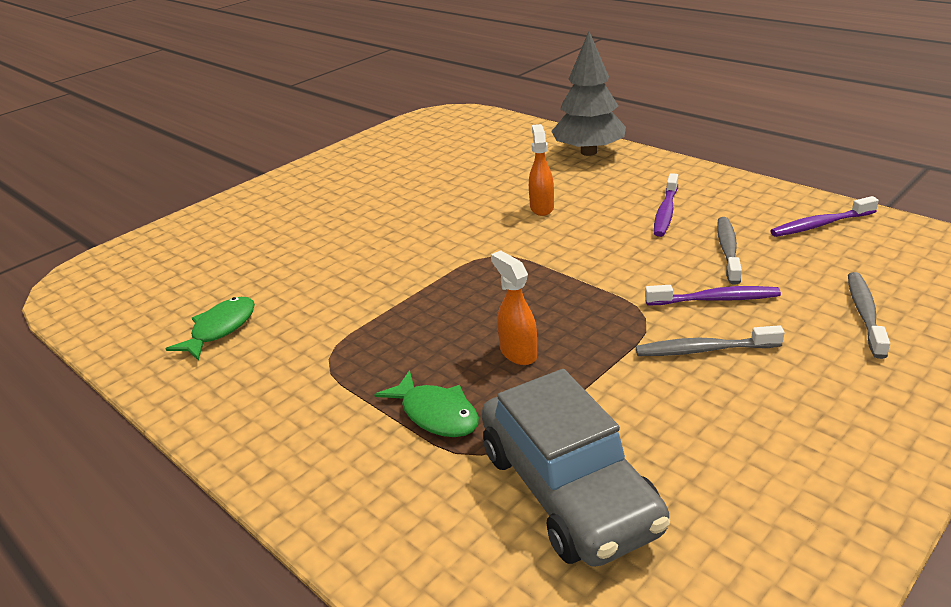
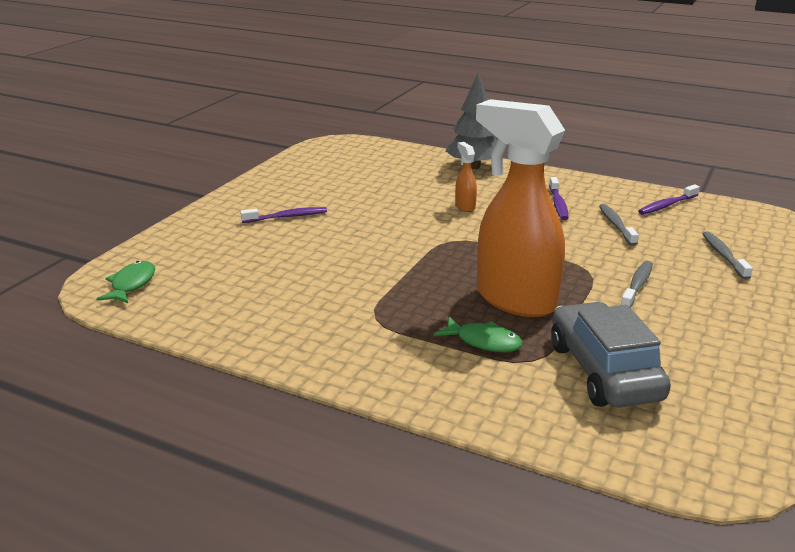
camera: 20 degrees left, 5 degrees down
(220, 329) = (268, 308): green fish -> green fish (131, 284)
(518, 353) = (514, 300): orange spray bottle -> orange spray bottle, size x2.50
(569, 489) = (603, 371): grey car -> grey car turned 150 degrees counterclockwise
(703, 350) = (637, 285): grey toothbrush -> grey toothbrush turned 135 degrees clockwise
(716, 299) = (627, 255): purple toothbrush -> purple toothbrush (287, 217)

